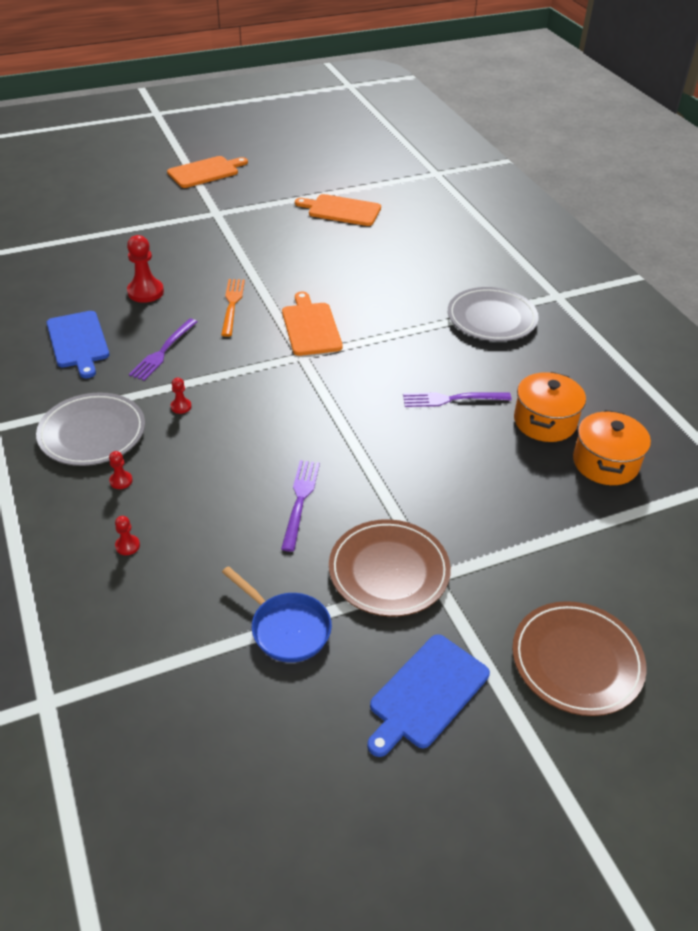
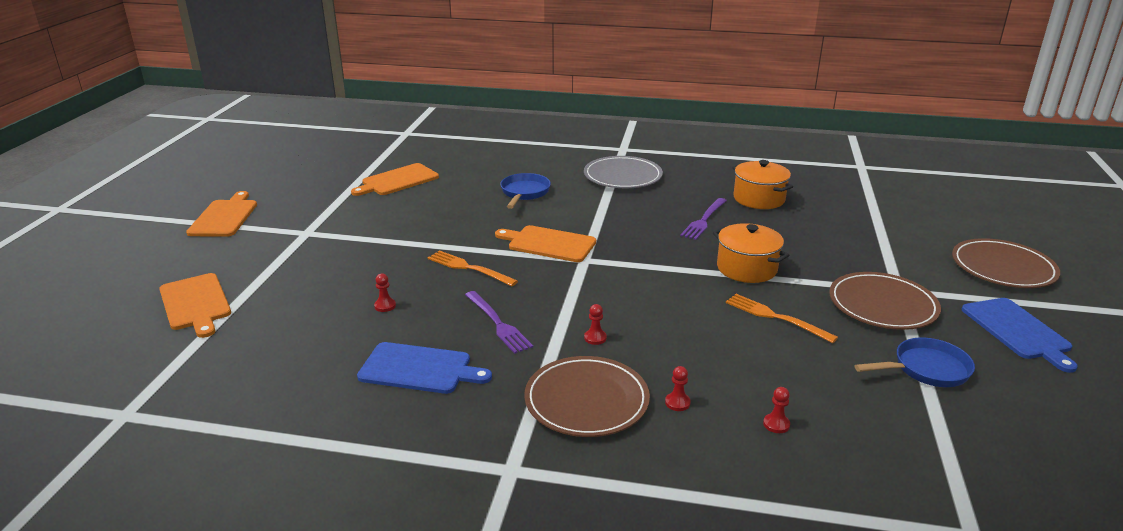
camera: 55 degrees left, 15 degrees down
(87, 220) = (195, 303): none -> orange cutting board
(92, 433) = (586, 401): grey plate -> brown plate
(145, 292) = (385, 306): red pawn -> red pawn, size x0.50
(300, 500) = (774, 317): purple fork -> orange fork
(391, 278) = (524, 193): none -> blue pan
(605, 463) = (818, 196): orange pot -> orange pot (746, 268)

